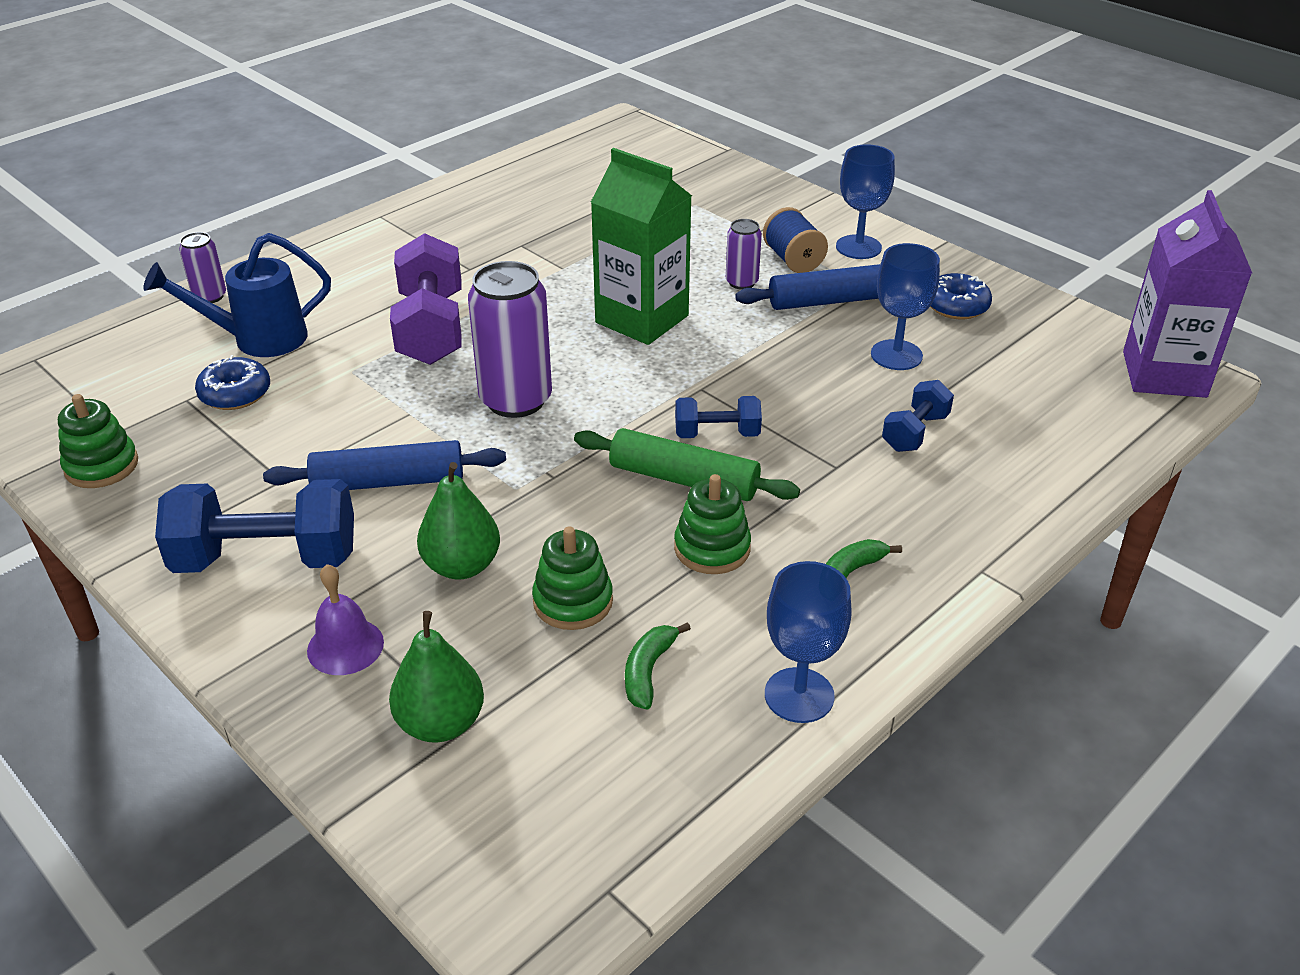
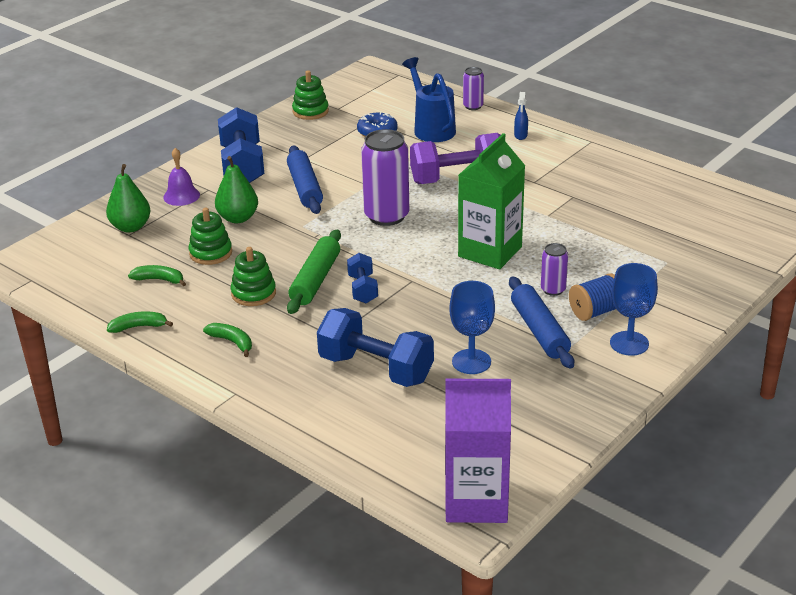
camera: 85 degrees right, 5 degrees down
(331, 266) = (520, 135): none -> blue spray bottle
(799, 695) = (138, 327): blue goblet -> green banana
(915, 432) = (376, 369): blue dumbbell -> blue dumbbell, size x1.87
(956, 306) = (551, 393): blue donut -> none

